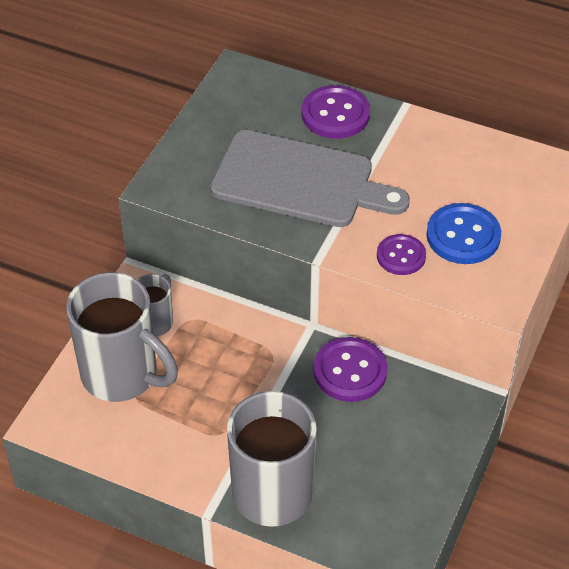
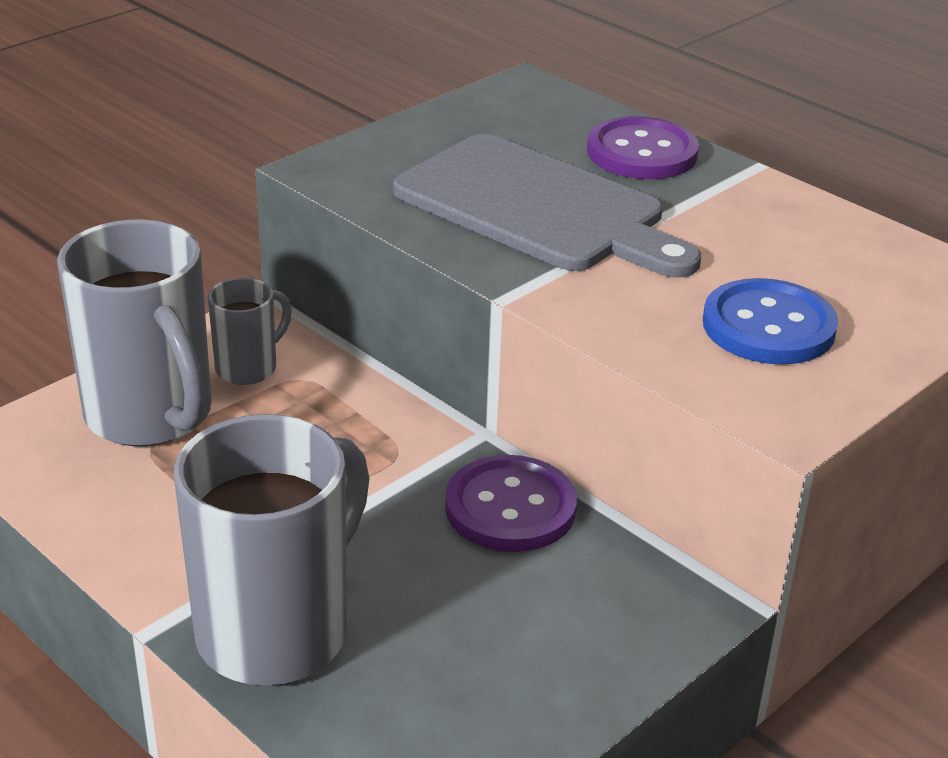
camera: 20 degrees right, 15 degrees down
(401, 256) = (646, 325): purple button -> none

